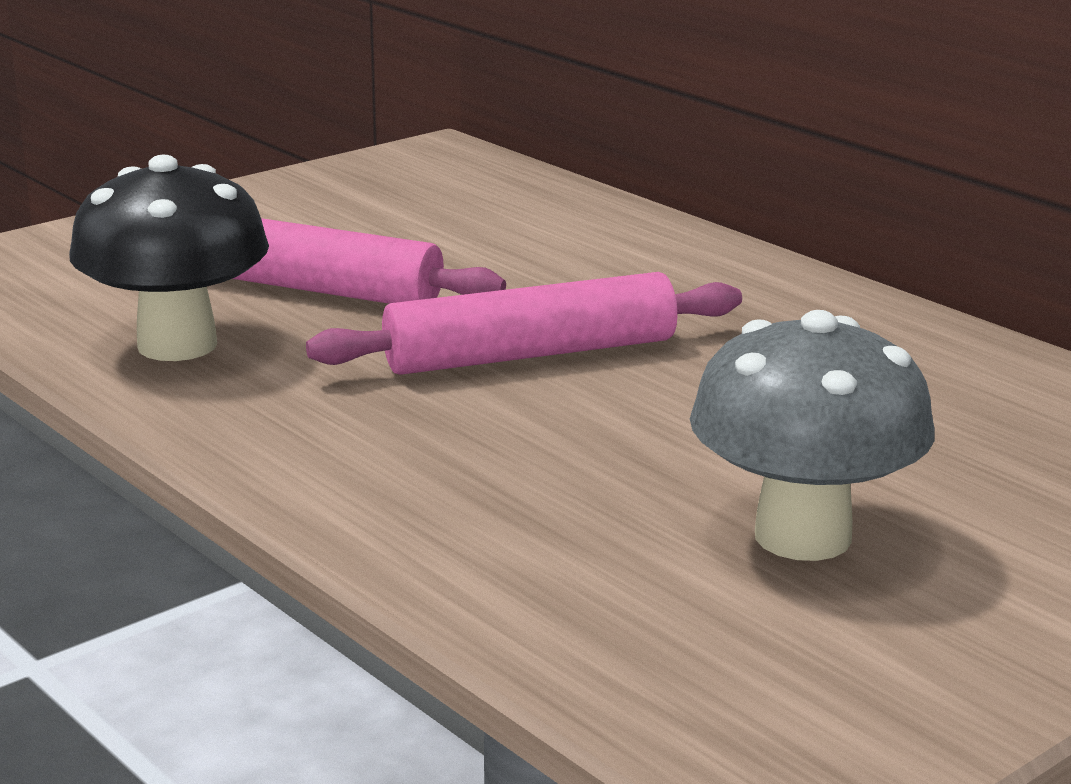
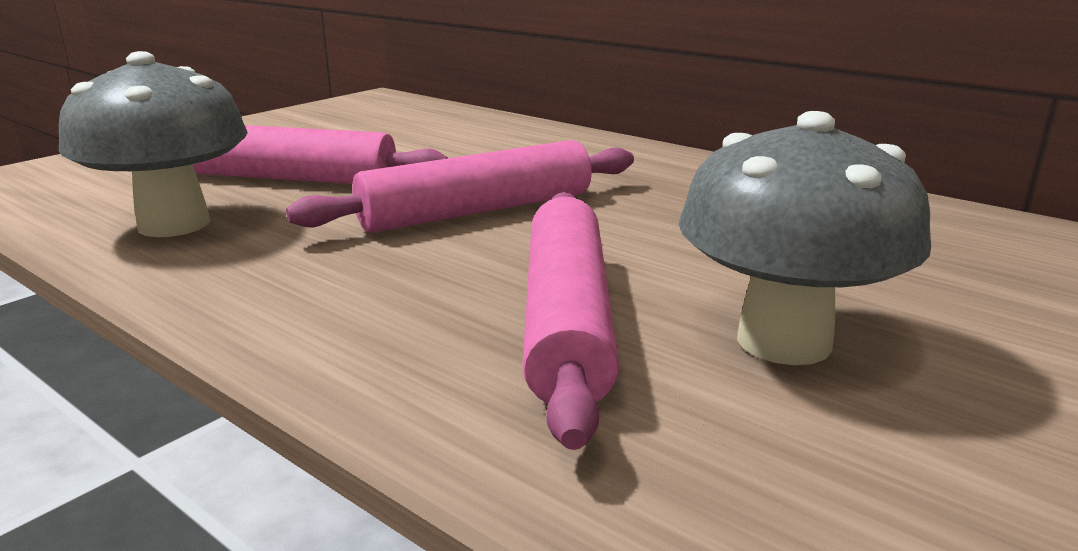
camera: 10 degrees left, 0 degrees up
(177, 345) = (174, 224): black mushroom -> grey mushroom
(585, 495) = (566, 320): none -> pink rolling pin

